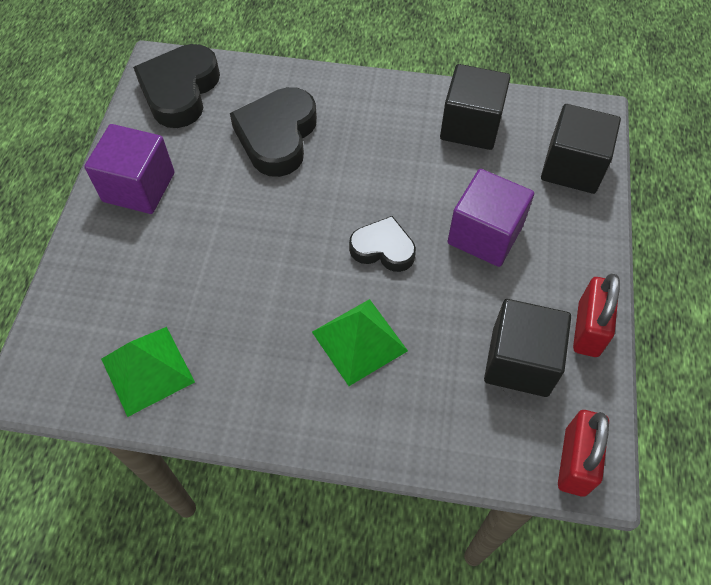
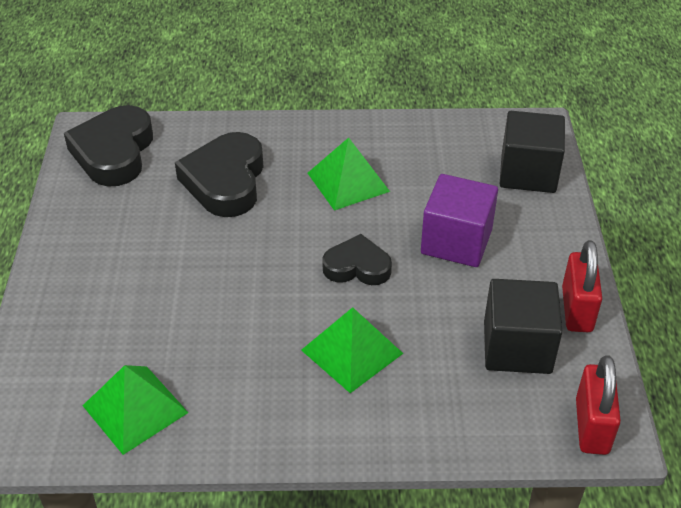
camera: 10 degrees left, 15 degrees down
(139, 187) = (89, 244): purple cube -> none
(393, 153) = (348, 182): none -> green pyramid
(470, 126) = (420, 149): black cube -> none

